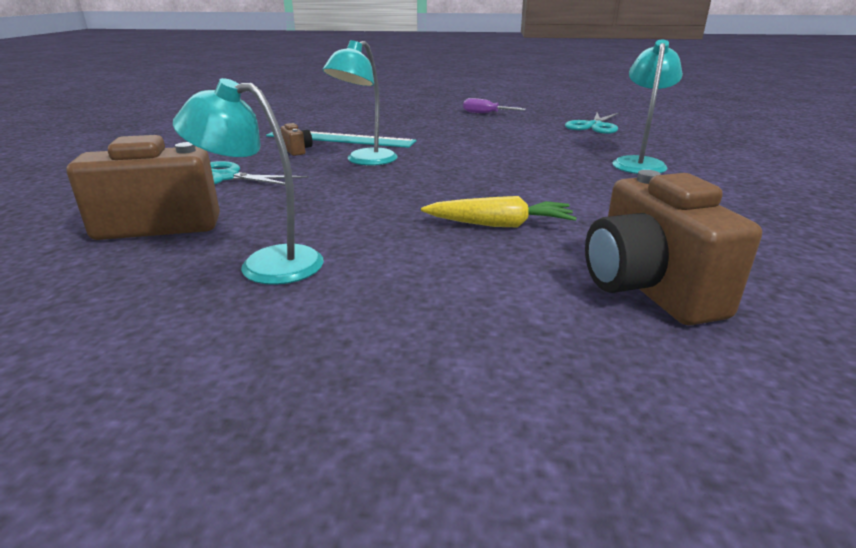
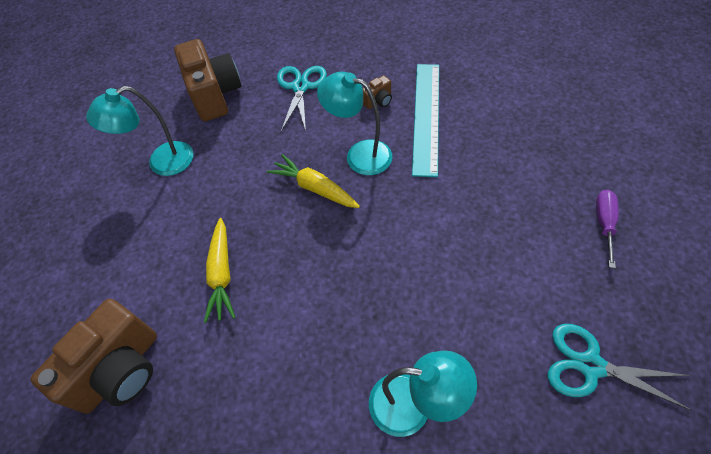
camera: 85 degrees right, 30 degrees up
(266, 264) = (162, 163): turquoise lamp -> turquoise lamp turned 120 degrees counterclockwise
(396, 179) = (315, 188): none -> yellow carrot
(648, 289) = (120, 370): brown camera -> brown camera turned 150 degrees clockwise

